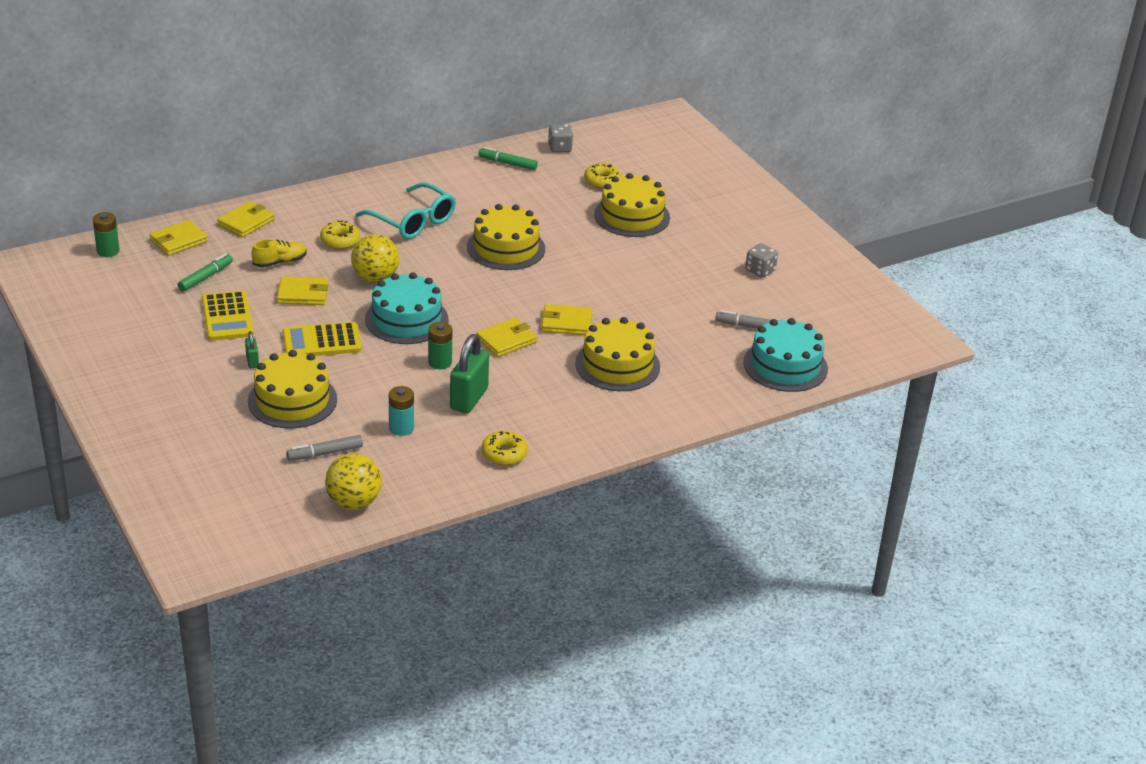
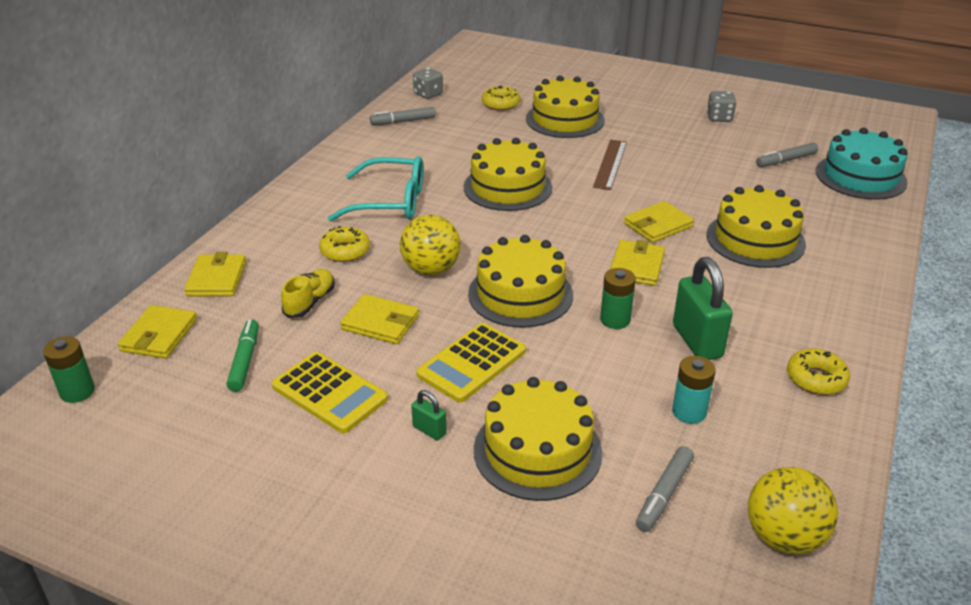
camera: 35 degrees left, 0 degrees up
(303, 294) = (380, 323): yellow wallet -> yellow wallet turned 60 degrees clockwise
(406, 319) = (520, 294): turquoise cake -> yellow cake
(507, 163) = (403, 121): green marker -> grey marker
(607, 266) = (610, 164): none -> brown ruler

